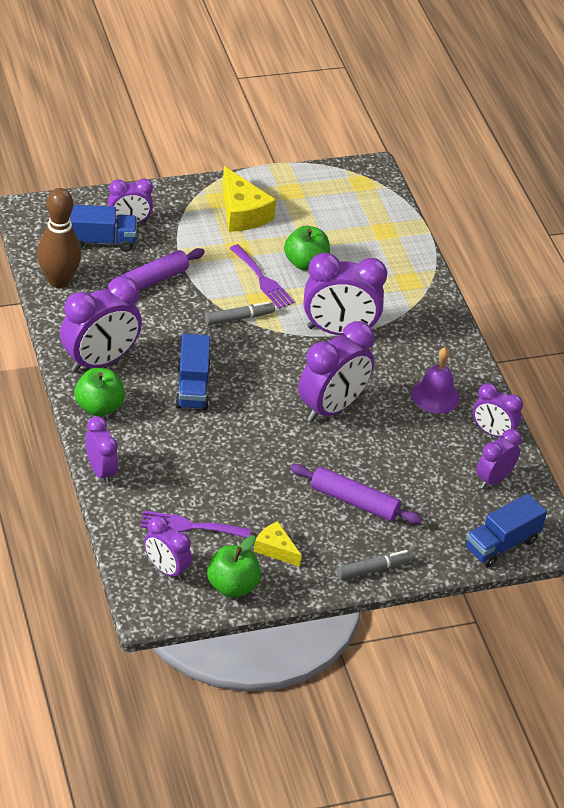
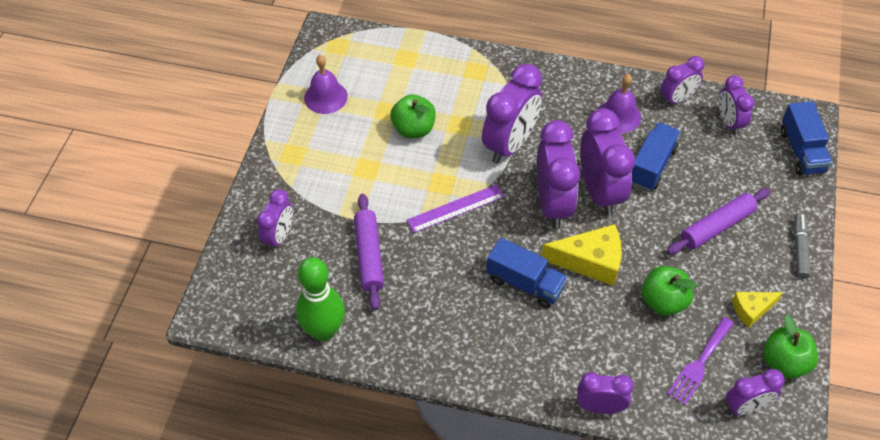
camera: 55 degrees left, 10 degrees up
(58, 280) = (324, 331): brown bowling pin -> green bowling pin
(99, 407) = (514, 371): green apple -> green apple (663, 301)
(100, 241) = (290, 272): blue truck -> blue truck (652, 165)
(100, 361) = (453, 344): purple clock -> purple clock (552, 204)
(239, 318) = (455, 208): grey marker -> purple ruler
(242, 213) = (322, 145): yellow cheese -> yellow cheese (590, 261)
(262, 279) = (416, 169): purple fork -> none
(296, 196) = (325, 97): none -> purple bell

